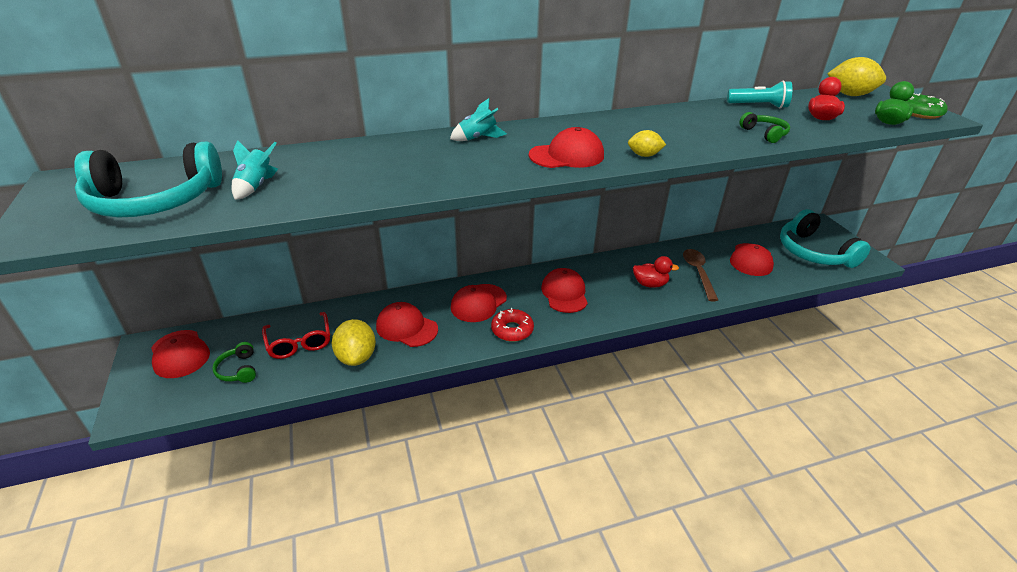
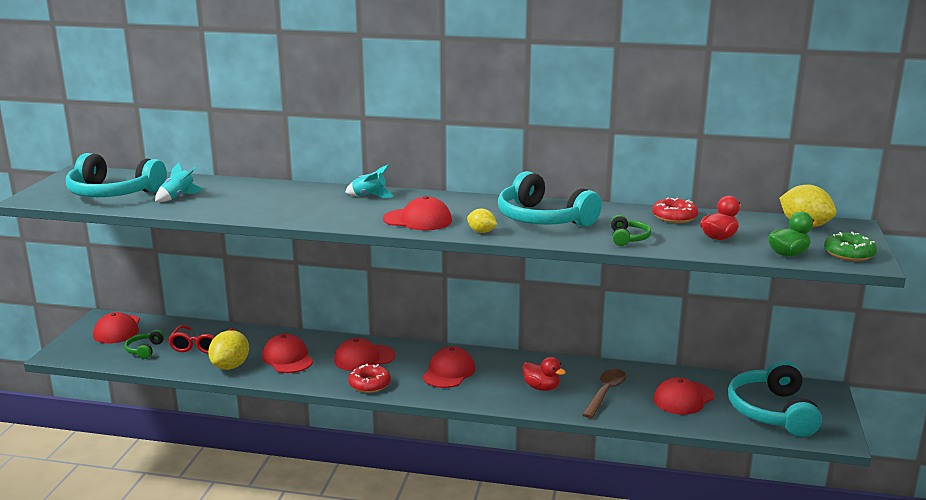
camera: 30 degrees right, 15 degrees down
(669, 129) = (543, 219): none -> turquoise headphones
(759, 106) = (674, 217): turquoise flashlight -> red donut

